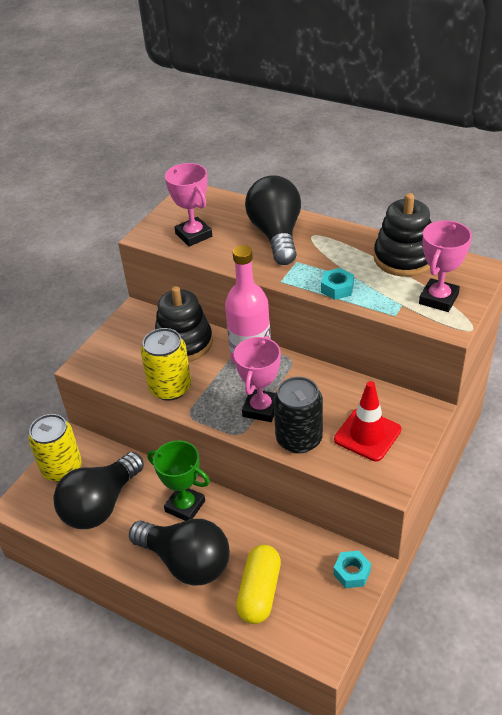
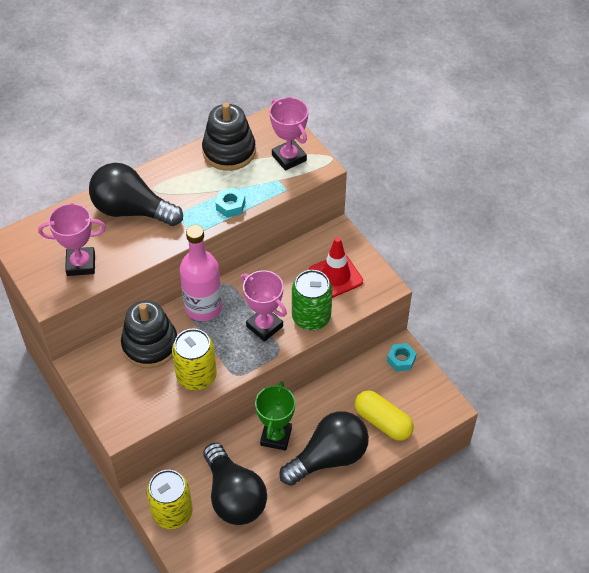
camera: 65 degrees left, 10 degrees up
(185, 506) = (276, 436): green trophy -> green trophy turned 45 degrees counterclockwise
(299, 439) = (311, 317): black can -> green can

